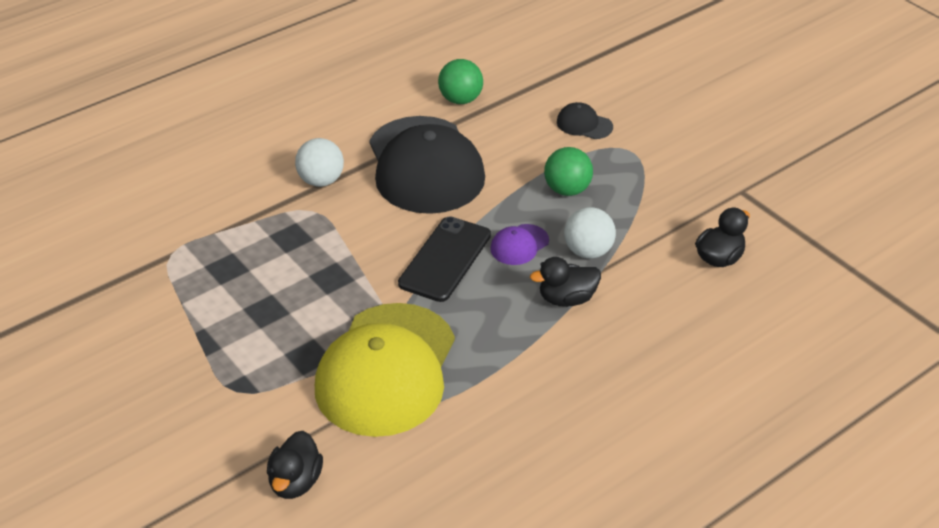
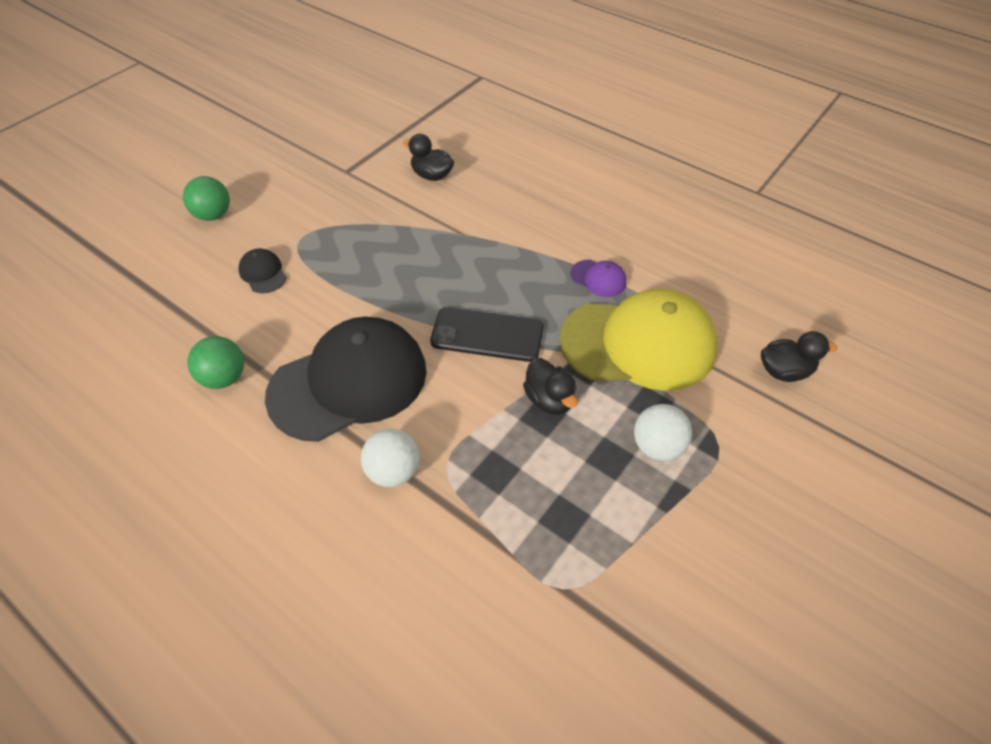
camera: 105 degrees left, 10 degrees up
(519, 245) = (451, 288): purple cap -> purple cap (598, 278)
(567, 190) = (366, 270): green ball -> green ball (213, 215)
(567, 299) = (508, 249): black duck -> black duck (549, 400)
(584, 124) = (263, 273): black cap -> black cap turned 135 degrees clockwise
(588, 251) = (446, 245): white ball -> white ball (657, 446)

